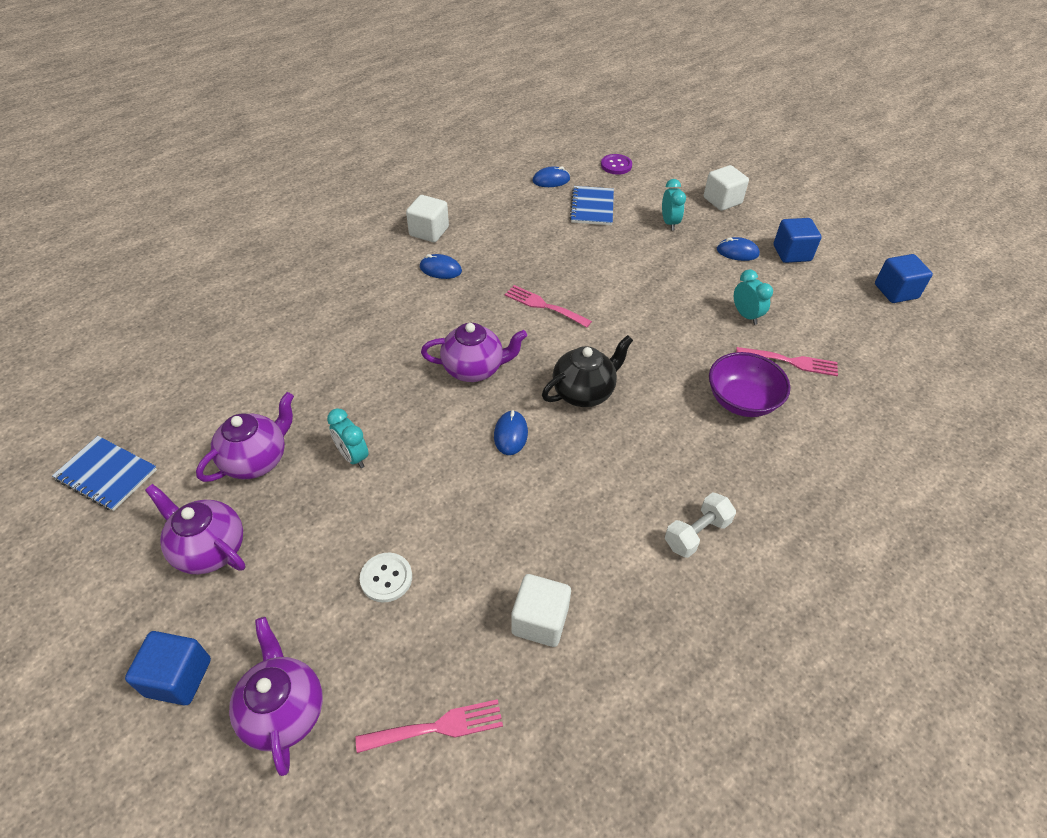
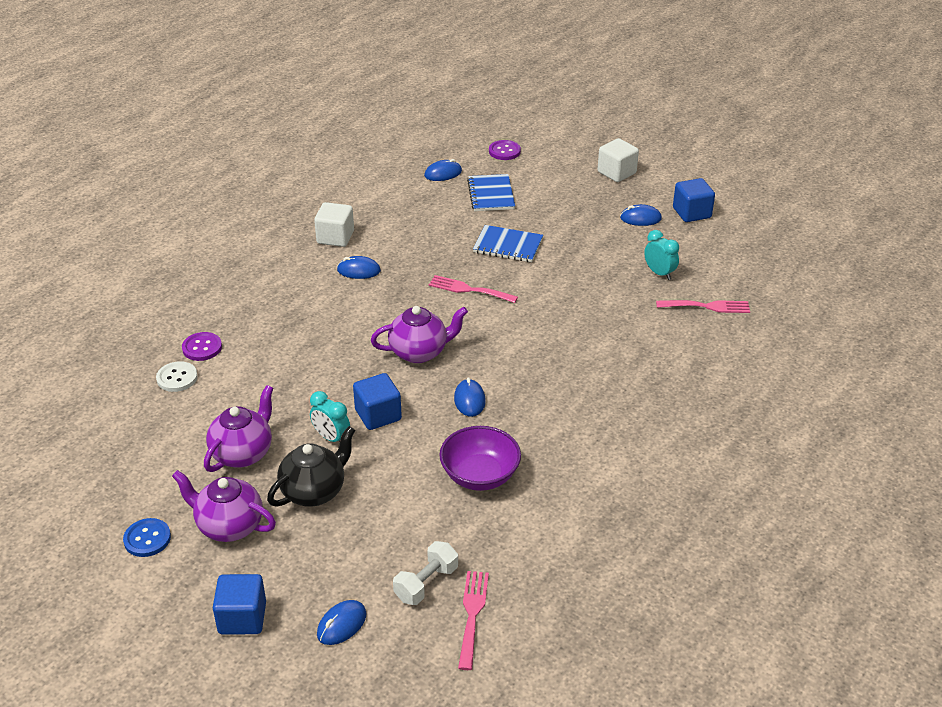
camera: 10 degrees left, 10 degrees down
(107, 474) = (106, 485): blue notebook -> blue notebook (508, 246)
(120, 550) = (147, 539): none -> blue button
(261, 331) = (202, 348): none -> purple button
(284, 710) = (341, 624): purple teapot -> blue mouse
(386, 578) = (394, 523): white button -> white button (177, 378)
(437, 727) = (472, 614): pink fork -> pink fork turned 60 degrees counterclockwise
(540, 620) = (535, 532): white cube -> none
(584, 392) = (526, 357): black teapot -> black teapot (314, 491)
(669, 223) = (570, 200): turquoise clock -> none
(696, 533) = (651, 451): white dumbbell -> white dumbbell (426, 583)
(741, 401) = (669, 344): purple bowl -> purple bowl (480, 475)
(896, 291) = (792, 234): blue cube -> blue cube (378, 415)

